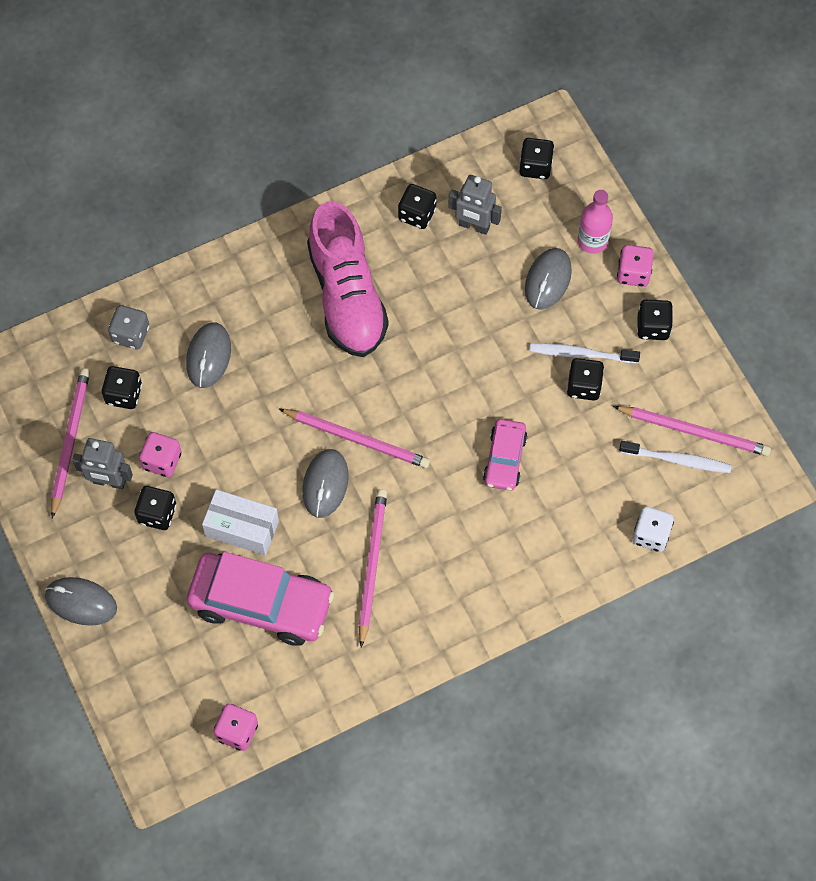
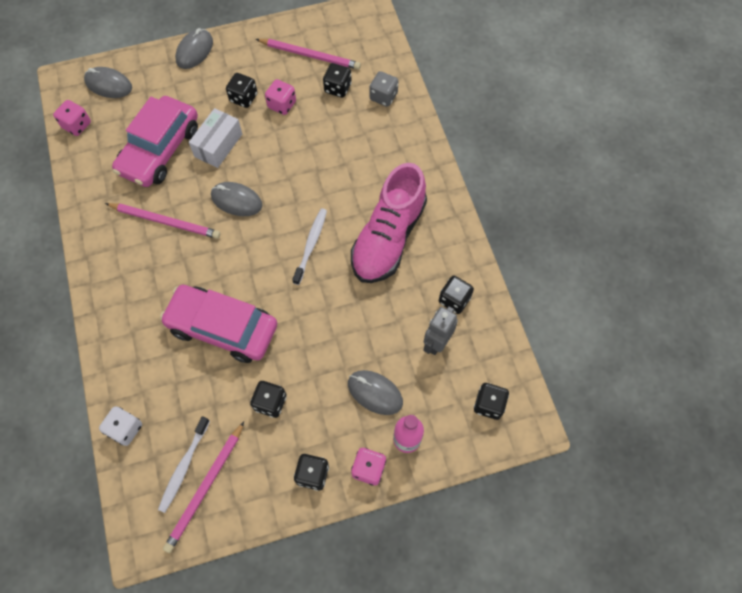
camera: 100 degrees right, 0 degrees up
(109, 481) = (275, 74): grey robot -> none
(208, 356) = (356, 141): grey mouse -> grey mouse (108, 85)
(347, 296) = (388, 237): pink shoe -> pink shoe turned 60 degrees counterclockwise
(357, 439) = (266, 227): pink pencil -> none
(505, 459) = (222, 328): pink car -> pink car, size x1.84
(581, 354) = (300, 406): white toothbrush -> white toothbrush (311, 245)

